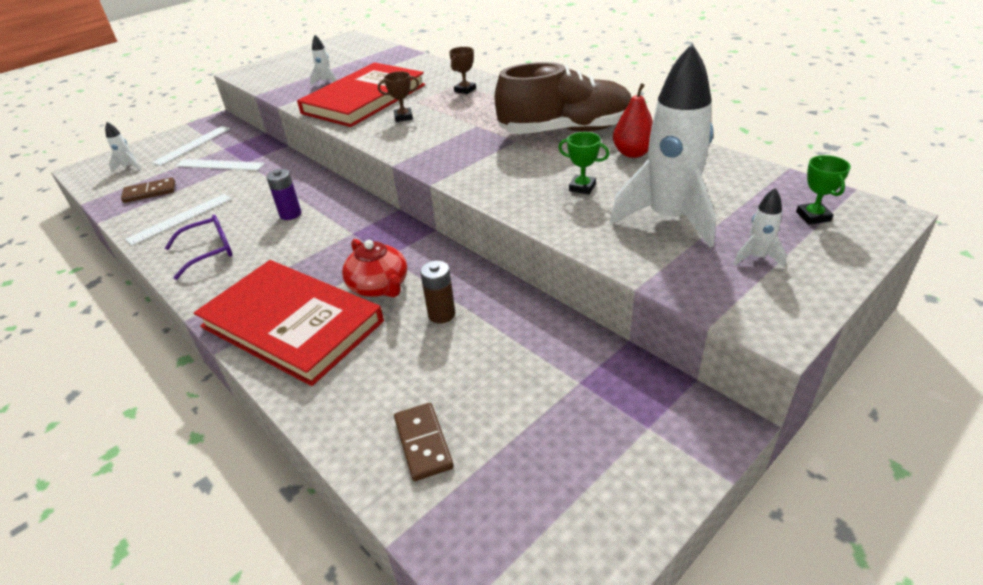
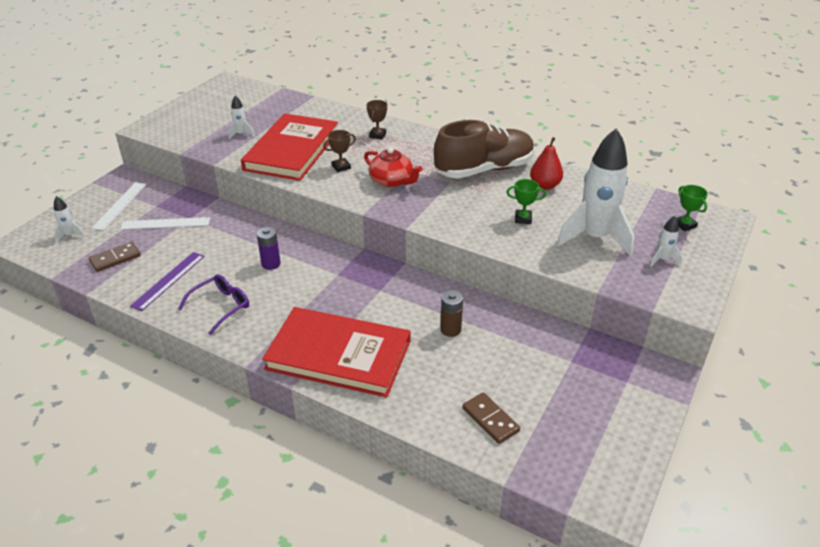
camera: 20 degrees left, 0 degrees up
(180, 219) = (168, 280): white ruler -> purple ruler
(379, 286) = (389, 315): red teapot -> red teapot (392, 181)

